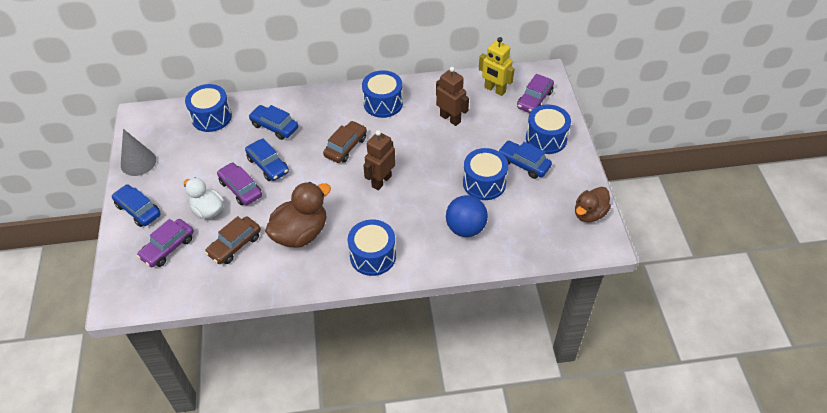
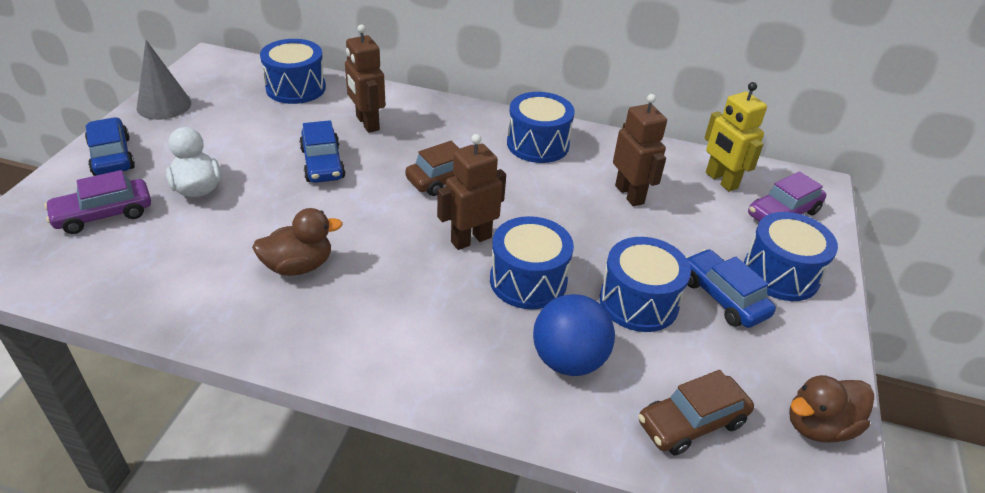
camera: 20 degrees right, 10 degrees down
(235, 245) = (193, 246): brown car -> brown car (692, 423)
(240, 189) = (263, 178): purple car -> none
(274, 127) = (367, 123): blue car -> brown robot
(301, 233) = (298, 266): brown duck -> brown duck, size x0.65
(373, 256) = (384, 342): blue drum -> blue drum (528, 280)

